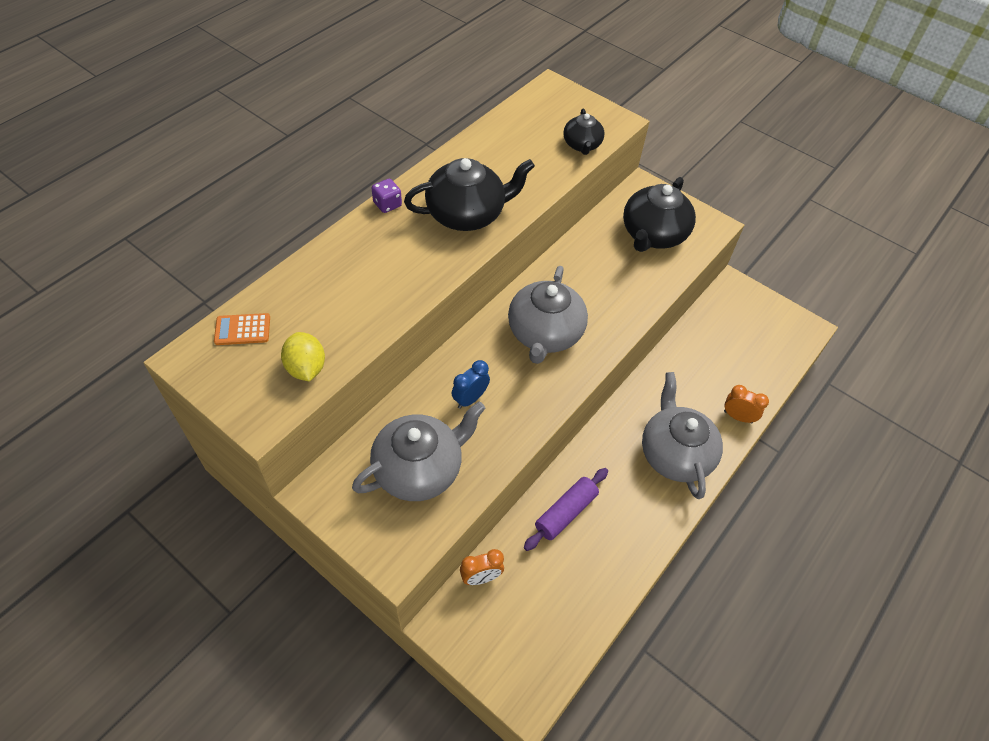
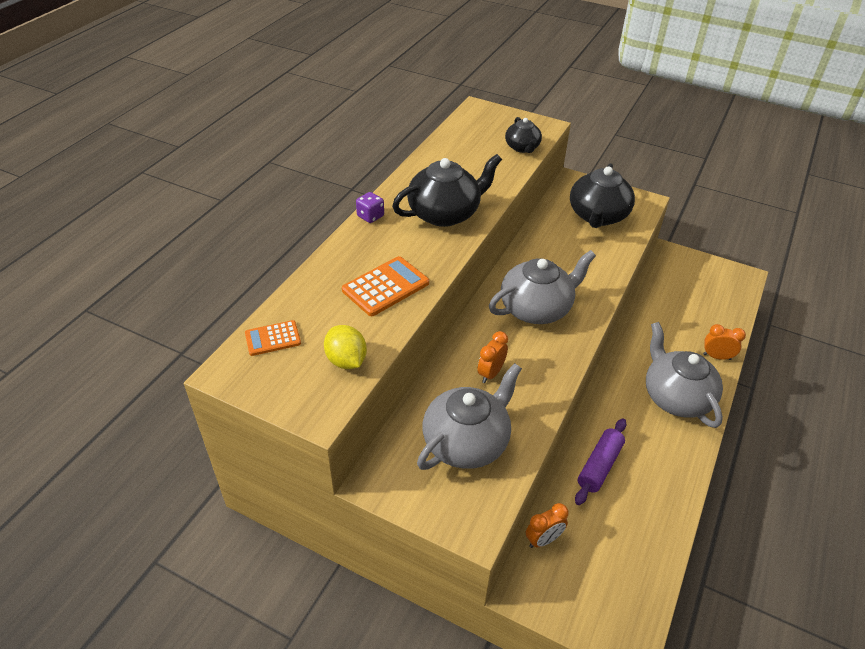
camera: 10 degrees left, 10 degrees down
(374, 291) = (385, 287): none -> orange calculator
(470, 399) = (490, 373): blue clock -> orange clock
(544, 334) = (536, 308): grey teapot -> grey teapot turned 120 degrees counterclockwise

